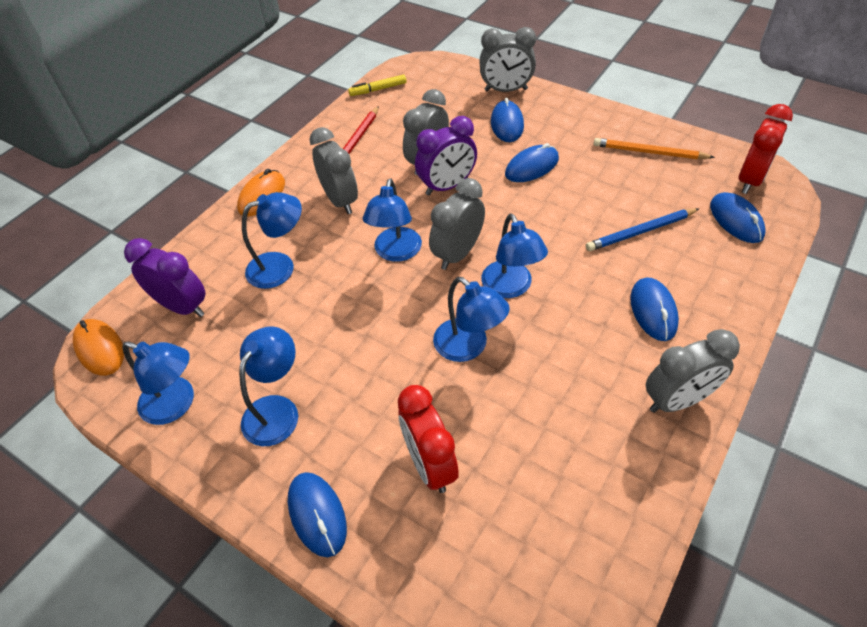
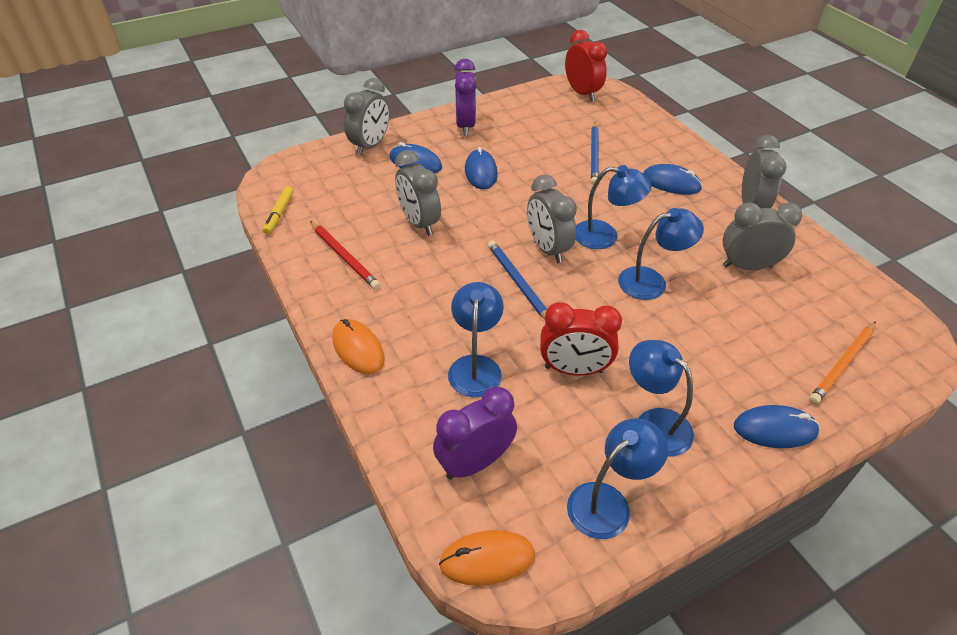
camera: 65 degrees left, 5 degrees down
(340, 200) = (419, 294): grey clock -> grey clock (747, 266)
(396, 252) = (518, 283): blue lamp -> blue pencil
(430, 464) = (753, 345): red clock -> red clock (574, 369)
(447, 186) = (461, 224): purple clock -> purple clock (465, 125)
(649, 152) = (517, 116): orange pencil -> orange pencil (842, 364)
(736, 220) = (614, 115): blue mouse -> none

